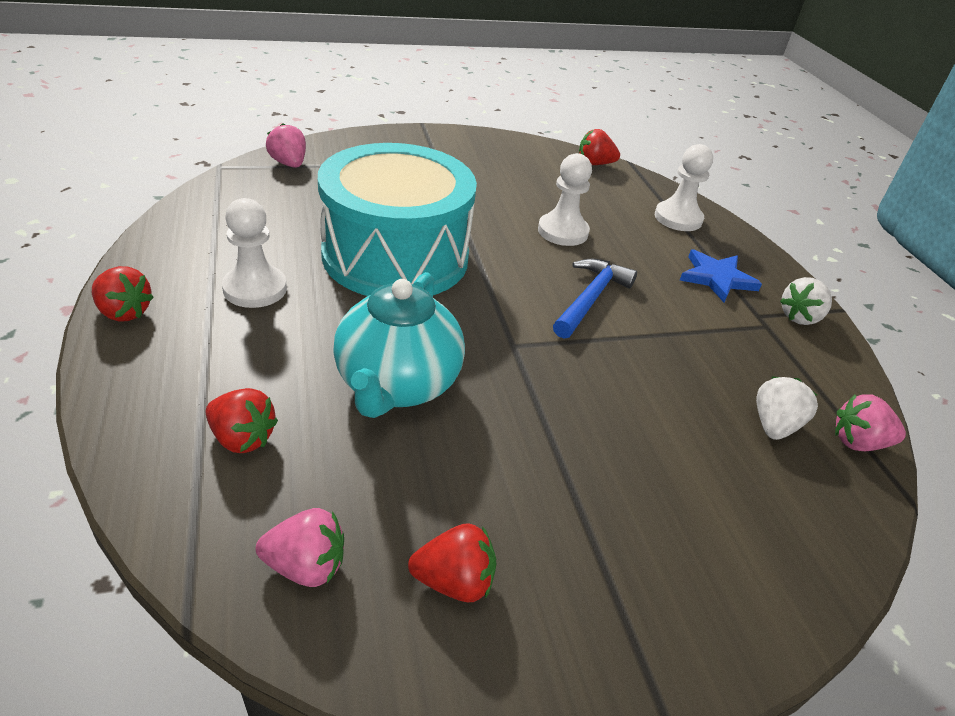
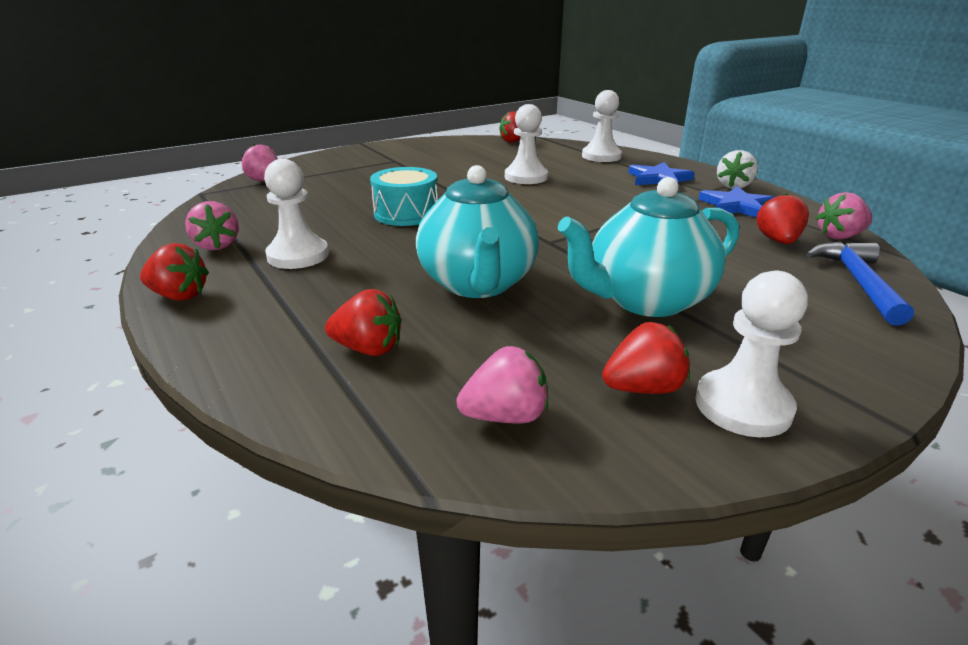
camera: 15 degrees left, 10 degrees down
(192, 251) = (217, 245): none -> pink strawberry
(395, 256) = (406, 213): turquoise drum -> turquoise drum, size x0.49
(532, 641) = (743, 406): none -> white pawn
(548, 466) = (645, 300): none -> turquoise teapot
(590, 299) = (582, 206): blue hammer -> blue hammer (858, 282)
(773, 353) = (736, 206): none -> blue star
(774, 425) = (777, 241): white strawberry -> red strawberry

